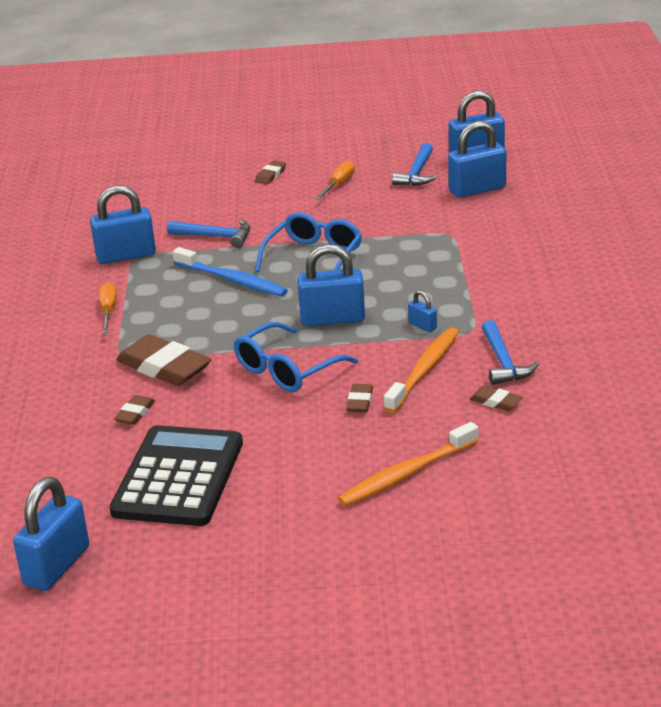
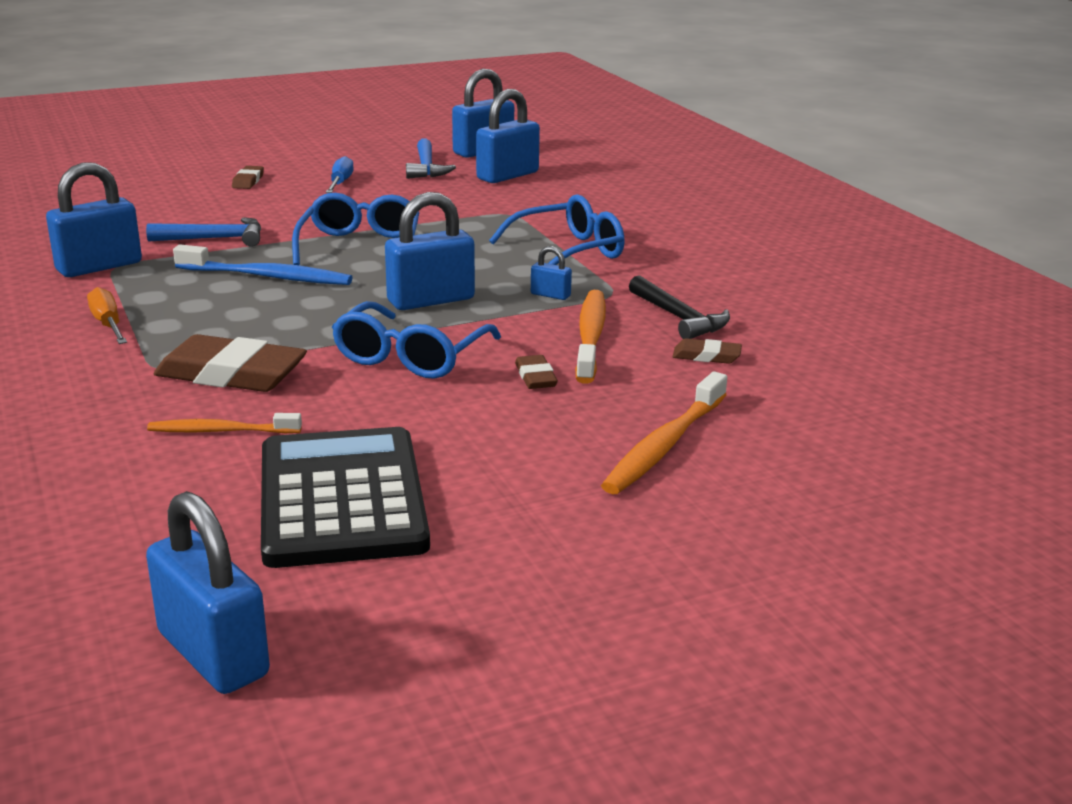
camera: 25 degrees left, 5 degrees down
(57, 566) = (213, 654): blue padlock -> blue padlock turned 45 degrees counterclockwise
(135, 413) = (221, 431): brown eraser -> orange toothbrush
(338, 185) = (340, 183): orange screwdriver -> blue screwdriver
(466, 282) = (567, 252): none -> blue glasses
(503, 362) = (679, 318): blue hammer -> black hammer

